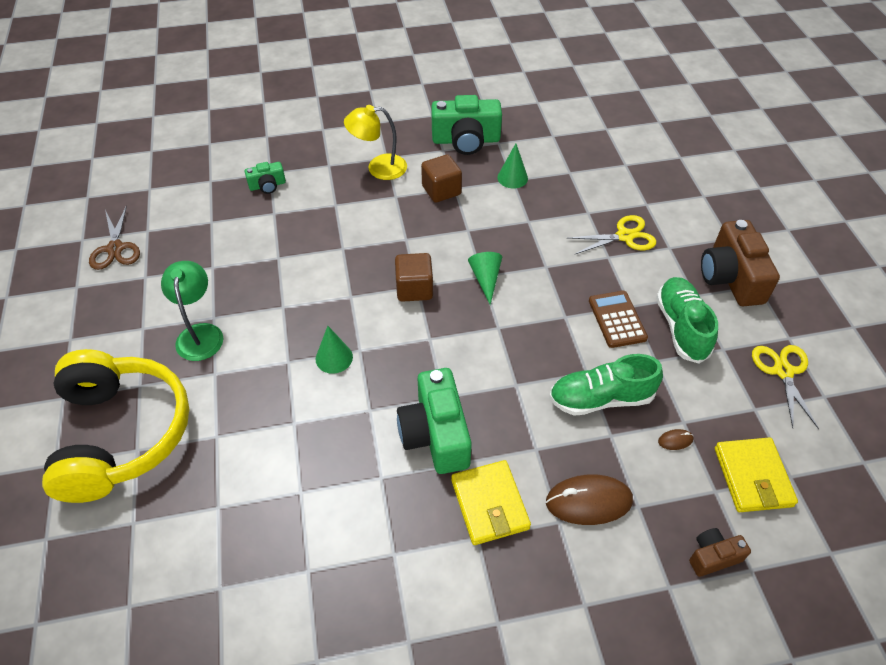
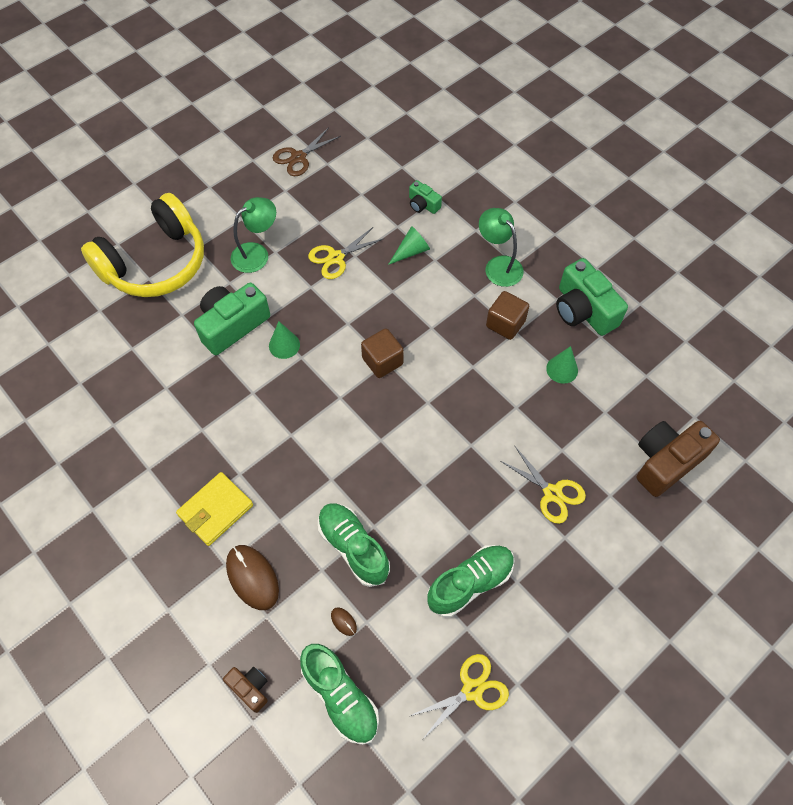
camera: 60 degrees right, 10 degrees up
(267, 272) = (336, 258): none -> yellow scissors
(378, 168) = (498, 265): yellow lamp -> green lamp
(436, 434) = (255, 446): green camera -> green camera (232, 325)
(486, 279) = (426, 406): green cone -> green cone (411, 251)
(617, 319) = (446, 526): brown calculator -> none
(731, 277) = (562, 606): brown camera -> brown camera (666, 462)
(752, 477) = (340, 697): yellow wallet -> green shoe

